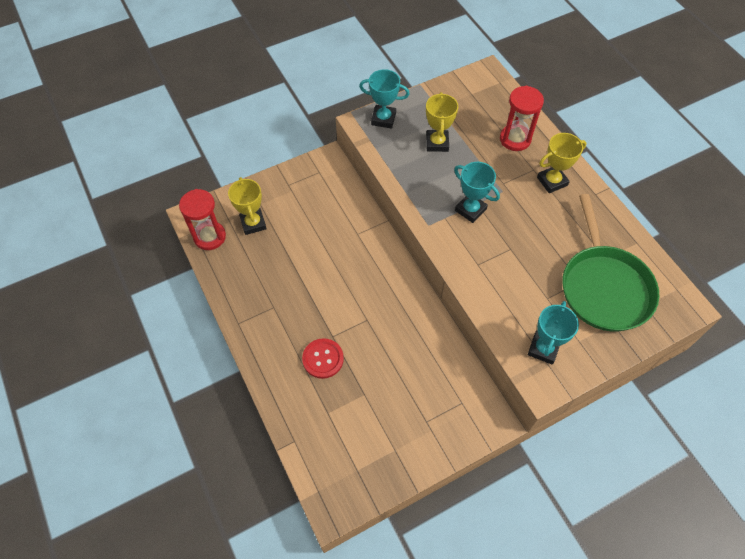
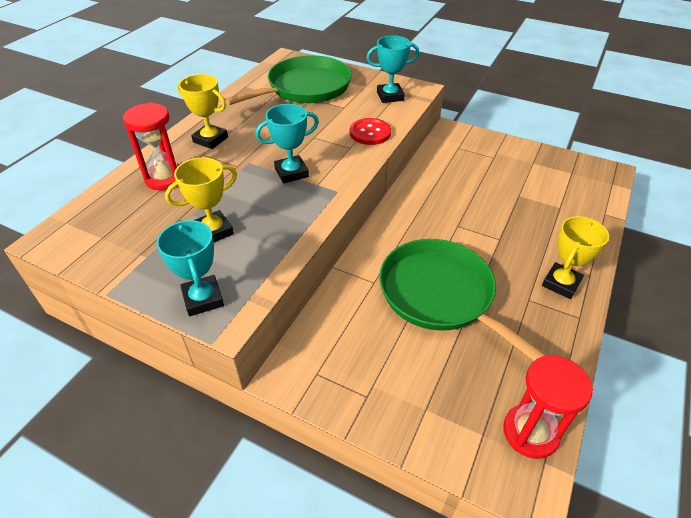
camera: 125 degrees left, 15 degrees down
(253, 223) = (460, 394): yellow trophy -> yellow trophy (561, 283)
(318, 261) = (440, 295): none -> green pan
(323, 359) = (526, 233): red button -> red button (370, 133)
(470, 210) = (291, 173): turquoise trophy -> turquoise trophy turned 60 degrees clockwise

